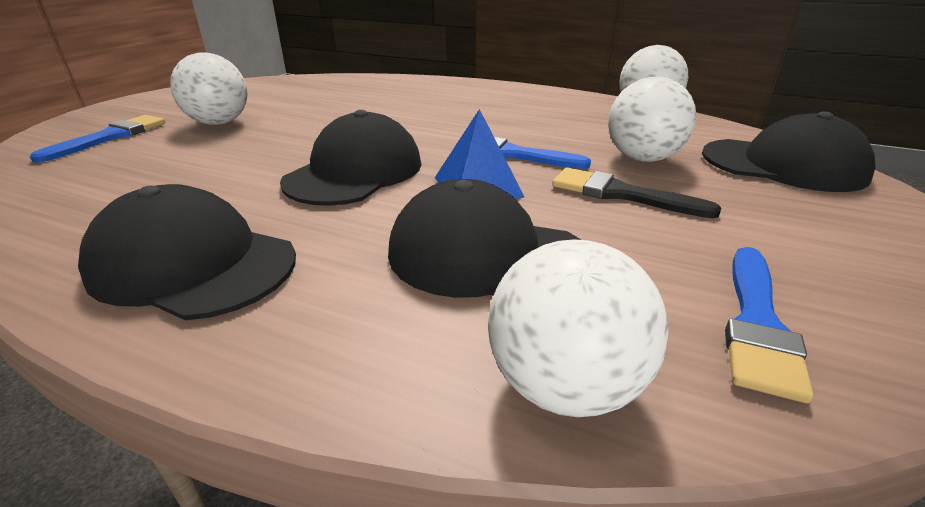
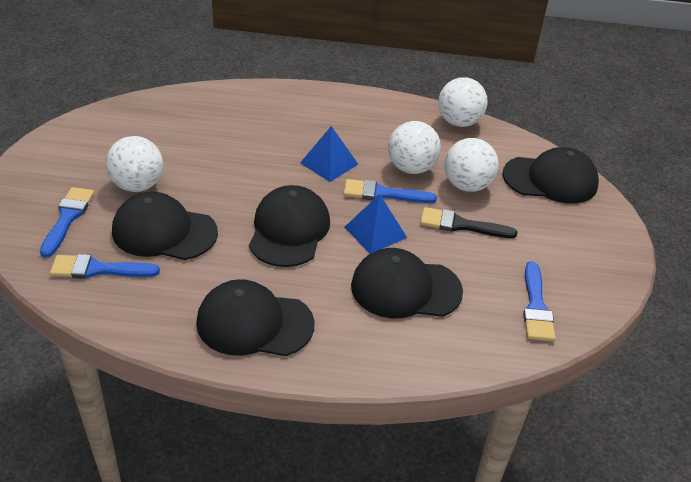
camera: 20 degrees left, 10 degrees up
(73, 178) = (98, 269): none -> blue brush
(197, 157) = (164, 232): none -> black cap
(457, 126) = (329, 163): none -> blue pyramid
(564, 385) = (465, 352): white ball -> white ball (411, 168)

